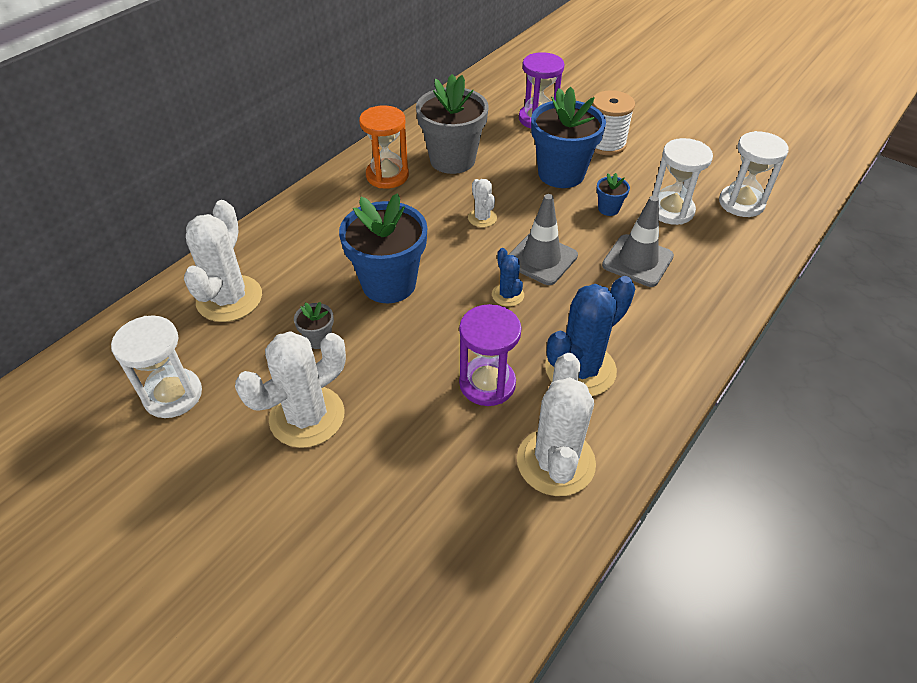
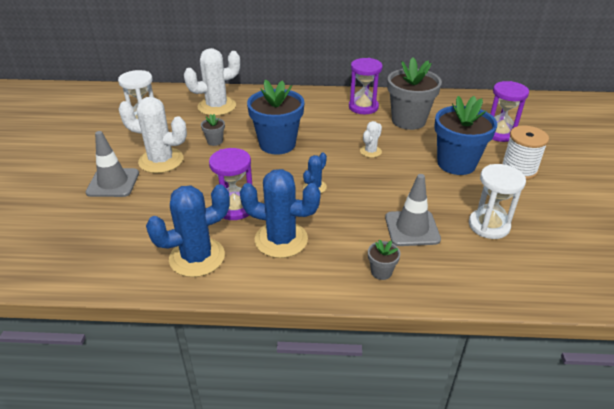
camera: 55 degrees right, 10 degrees down
(387, 176) = (363, 107): orange hourglass -> purple hourglass
(541, 259) = (362, 187): grey traffic cone -> grey traffic cone (113, 183)
(555, 462) = (197, 257): white cactus -> blue cactus
(608, 209) = (449, 196): blue flower pot -> none
(686, 317) = (381, 272): none -> grey flower pot
(741, 203) = (552, 260): white hourglass -> none

